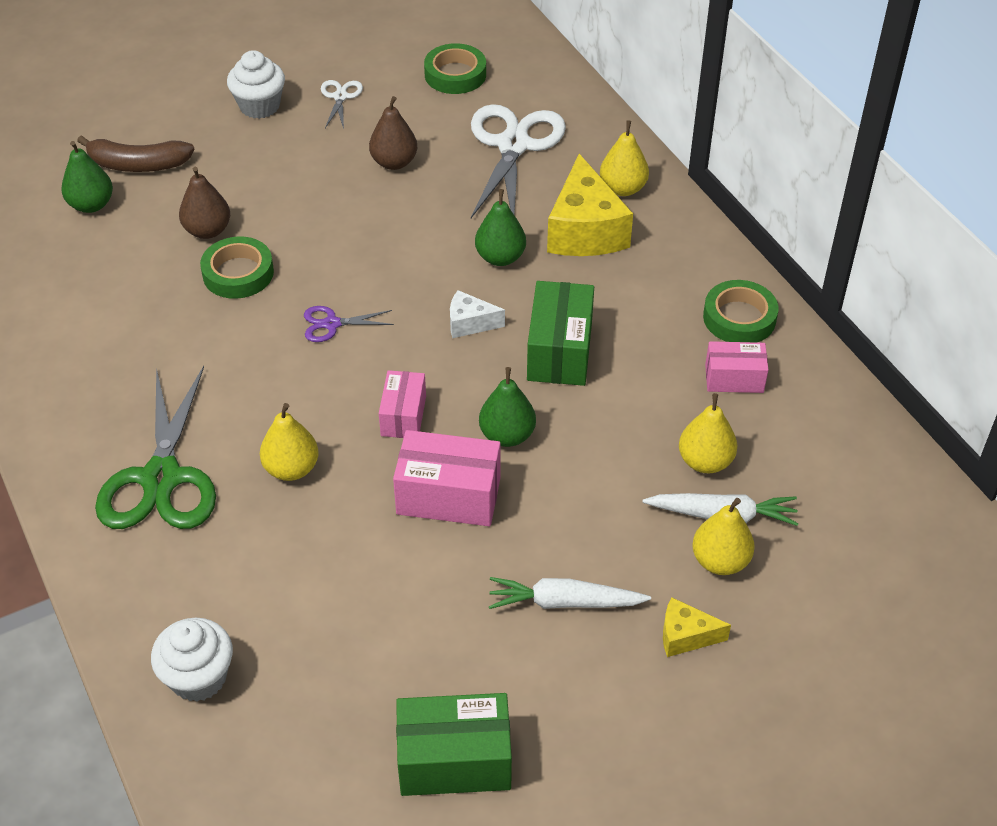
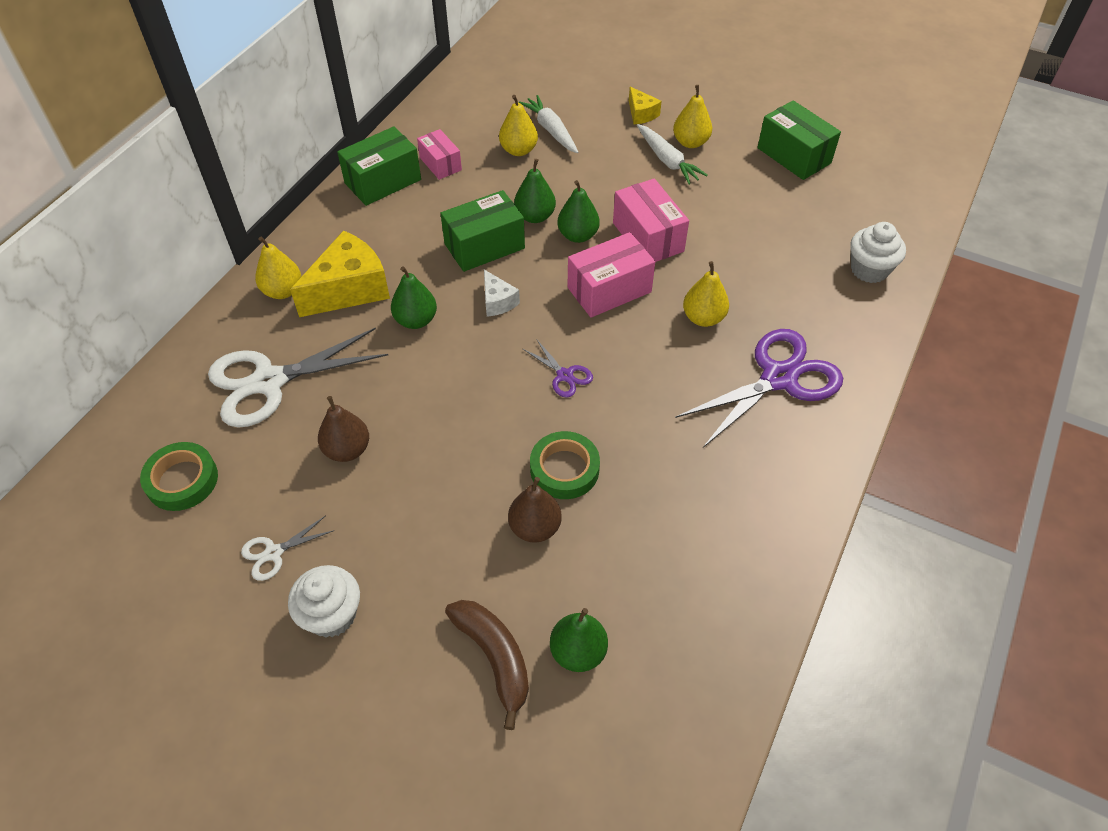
camera: 125 degrees left, 5 degrees up
(161, 478) = (779, 378): green scissors -> purple scissors
(403, 416) = (609, 290): pink box -> pink box, size x1.59
(571, 415) = (535, 216): none -> green pear
(720, 561) = (583, 120): yellow pear -> yellow pear (690, 142)
(739, 318) = (383, 181): green tape -> green box

